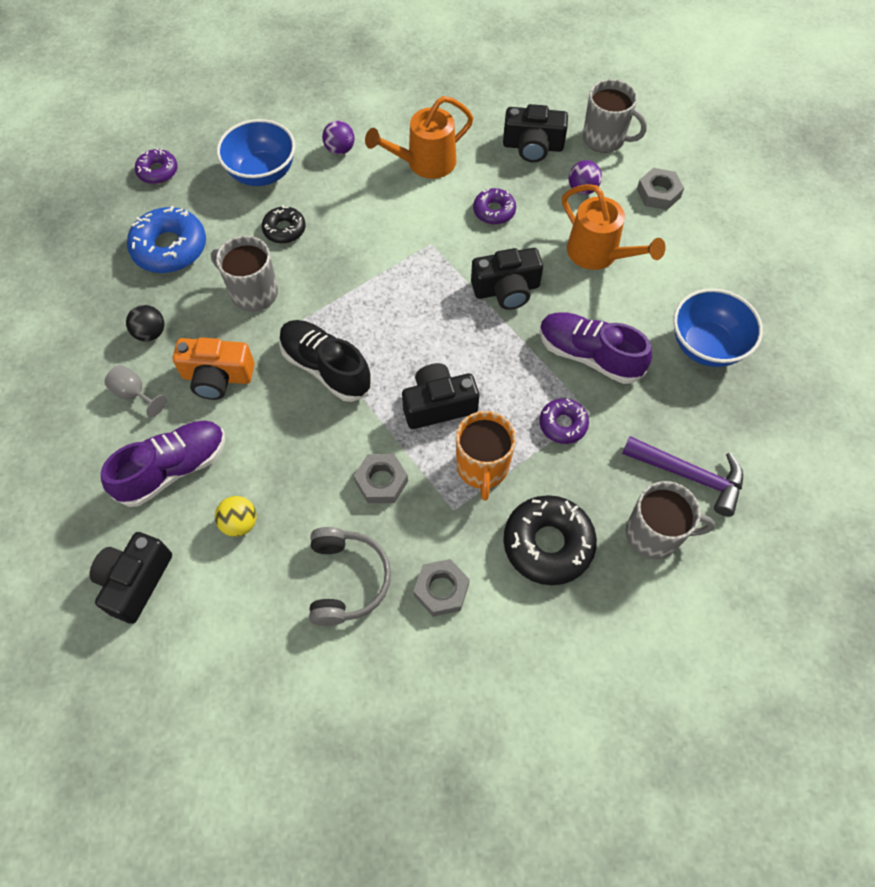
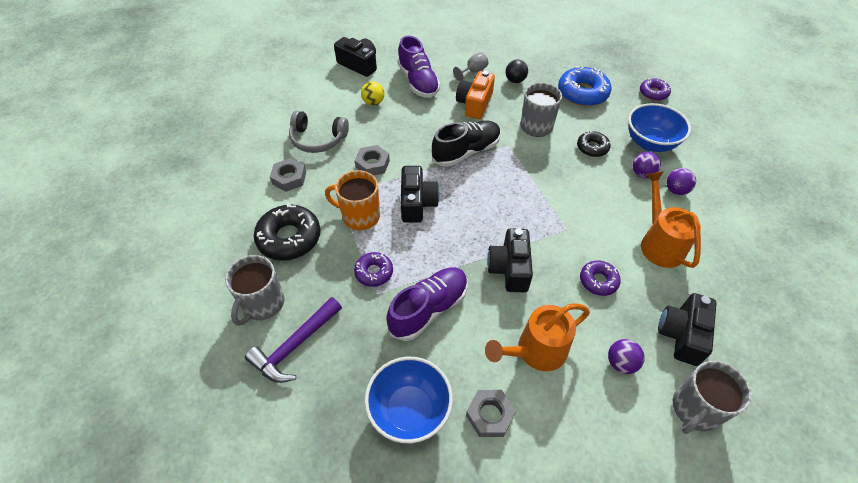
camera: 105 degrees right, 10 degrees down
(320, 179) = (642, 174): none -> purple ball
(658, 193) = (610, 438): grey nut -> grey nut (490, 415)

